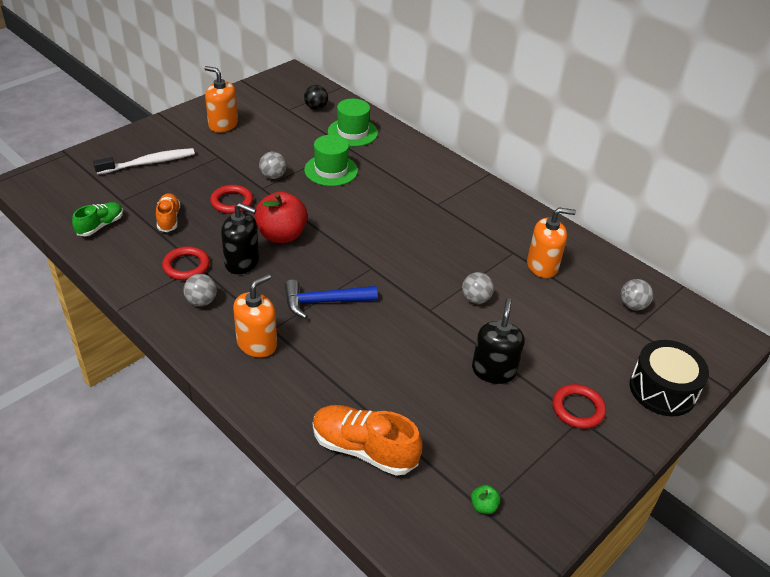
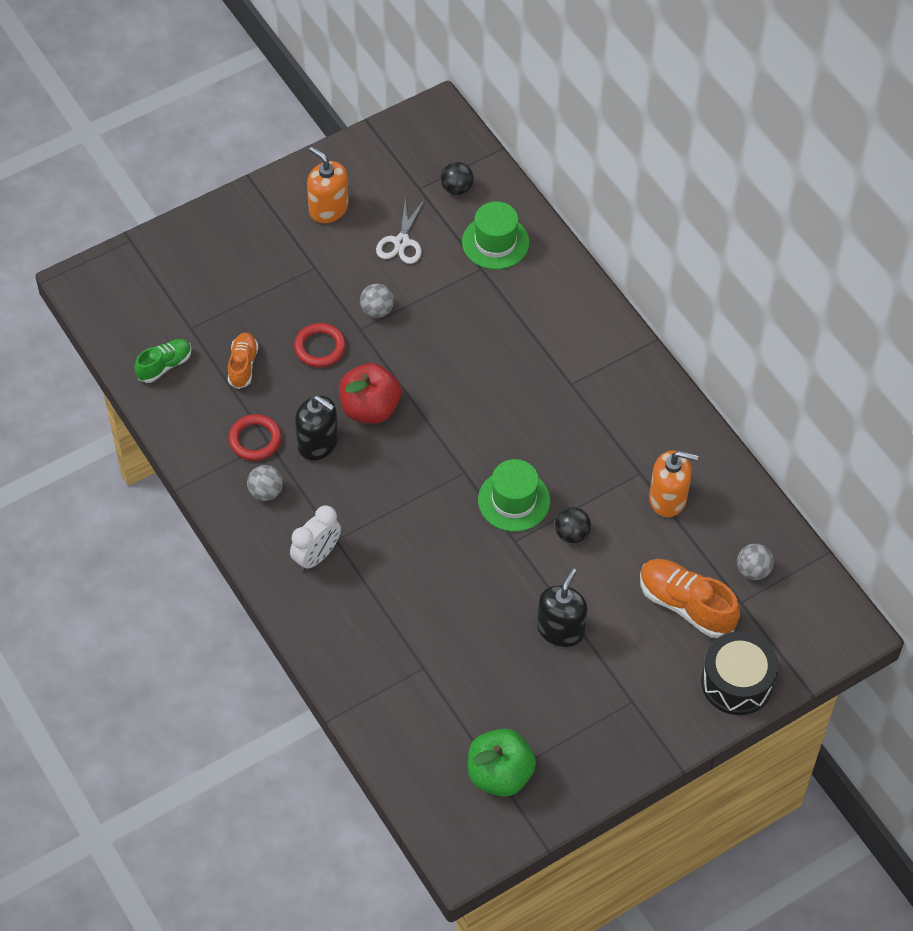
camera: 15 degrees right, 15 degrees up
(149, 163) = (228, 268): white toothbrush -> none
(257, 343) = (316, 556): orange soap dispenser -> white clock
(283, 137) = (401, 242): none -> white scissors
(323, 302) = (398, 512): blue hammer -> none
(331, 170) = (451, 309): green hat -> green hat (514, 500)
(364, 449) = (400, 697): orange shoe -> orange shoe (686, 605)
(475, 299) = (572, 534): grey ball -> black ball
(483, 506) = (500, 774): green apple -> green apple, size x2.41
(578, 409) = (634, 689): red ring -> none

